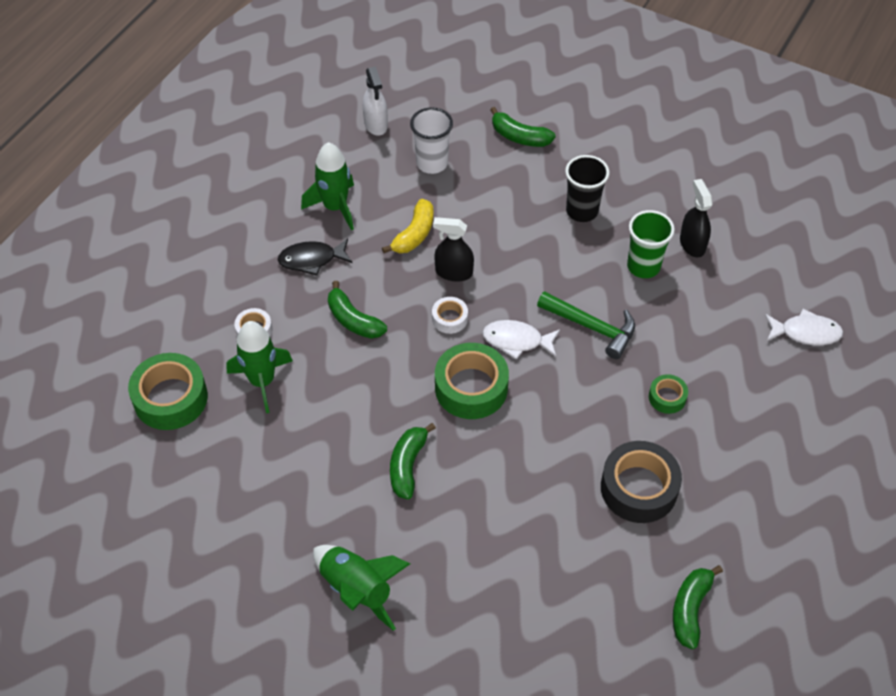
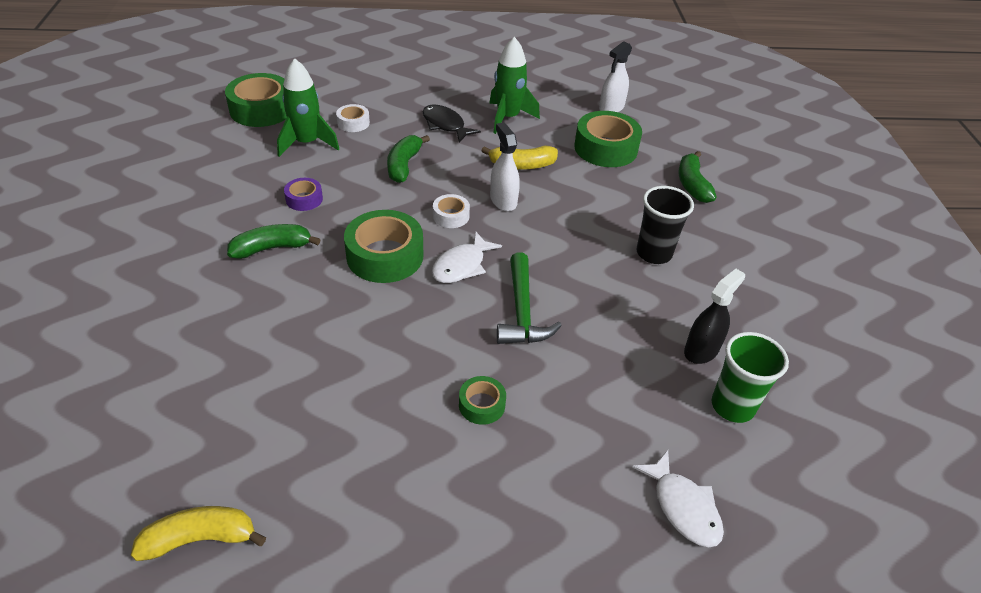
camera: 55 degrees right, 10 degrees down
(352, 416) = (304, 199): none -> purple tape
(357, 589) = (121, 265): green rocket -> none
(432, 163) = (605, 148): white cup -> green tape
(453, 272) = (503, 200): black spray bottle -> white spray bottle
(516, 341) = (462, 265): white fish -> white fish turned 120 degrees counterclockwise
(639, 488) = (344, 425): black tape -> none
(643, 266) = (633, 322): green cup -> green cup (732, 406)
(690, 609) = (200, 539): green banana -> yellow banana

